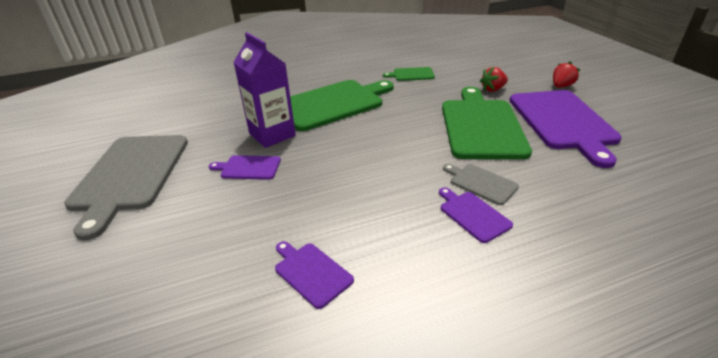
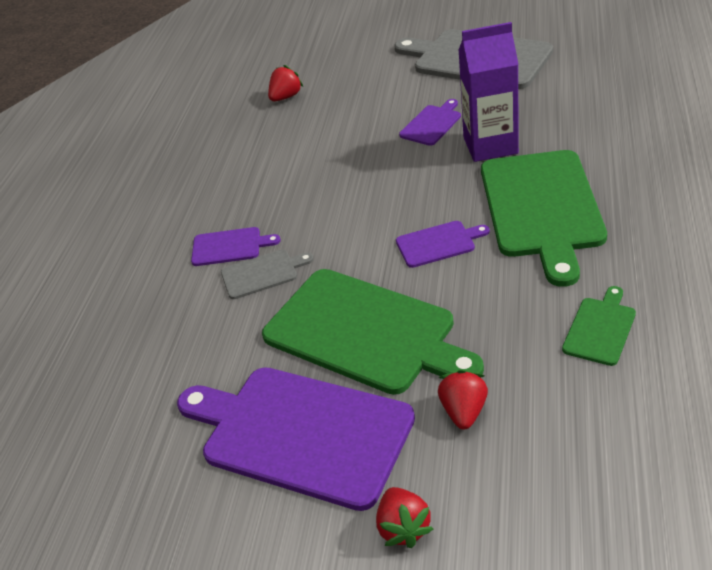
camera: 125 degrees right, 5 degrees up
(206, 297) = (286, 97): none -> red strawberry
(311, 272) = (261, 142): purple cutting board -> purple cutting board (438, 243)

